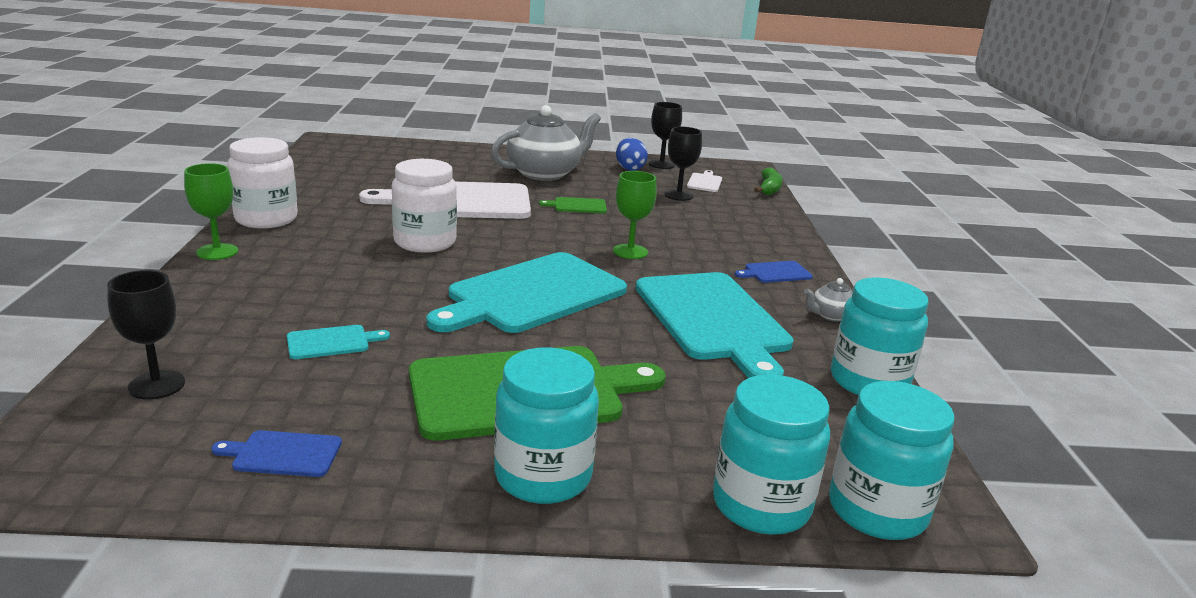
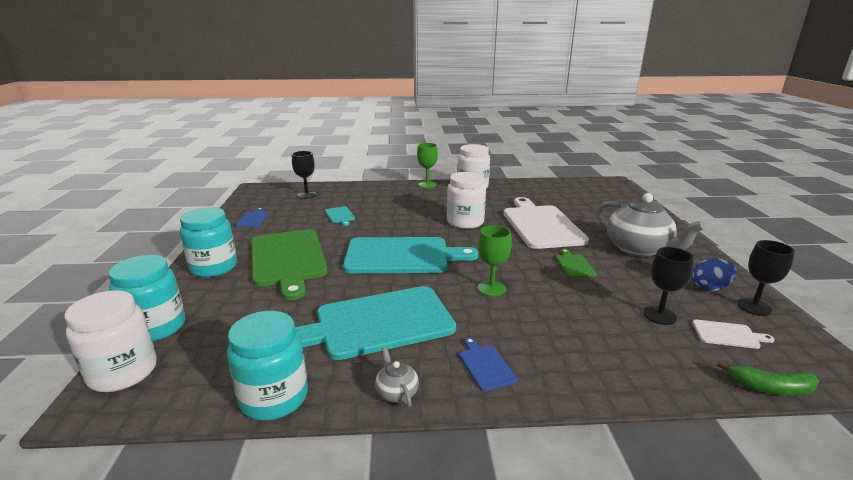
camera: 90 degrees right, 0 degrees up
(532, 295) = (402, 256): turquoise cutting board -> turquoise cutting board turned 135 degrees clockwise
(877, 510) = (123, 372): turquoise jar -> white jar

